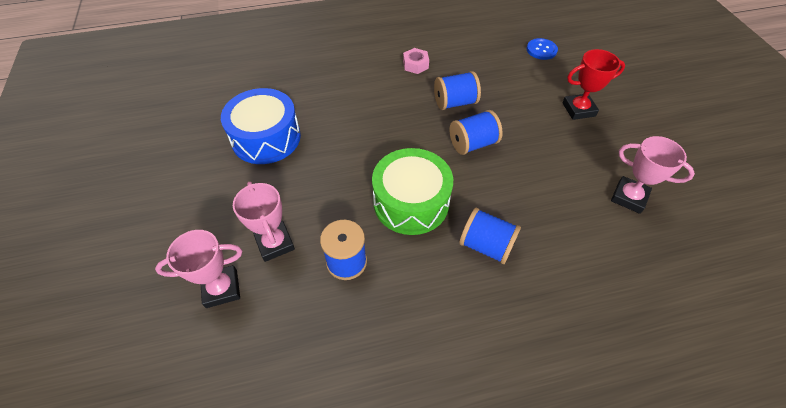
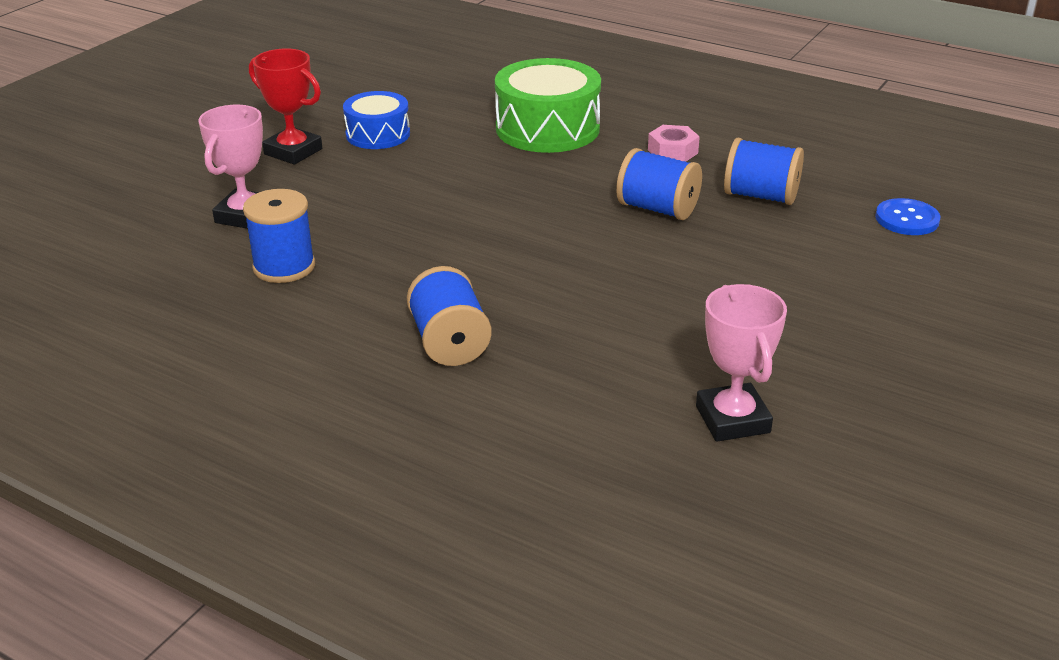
camera: 45 degrees right, 20 degrees down
(221, 289) = (150, 219): pink trophy -> none
(266, 138) = (378, 134): blue drum -> blue drum, size x0.61
(411, 202) = (433, 262): green drum -> green drum (547, 128)
(472, 144) = (606, 255): blue spool -> blue spool (760, 196)
(578, 109) = (838, 303): red trophy -> red trophy (293, 151)

